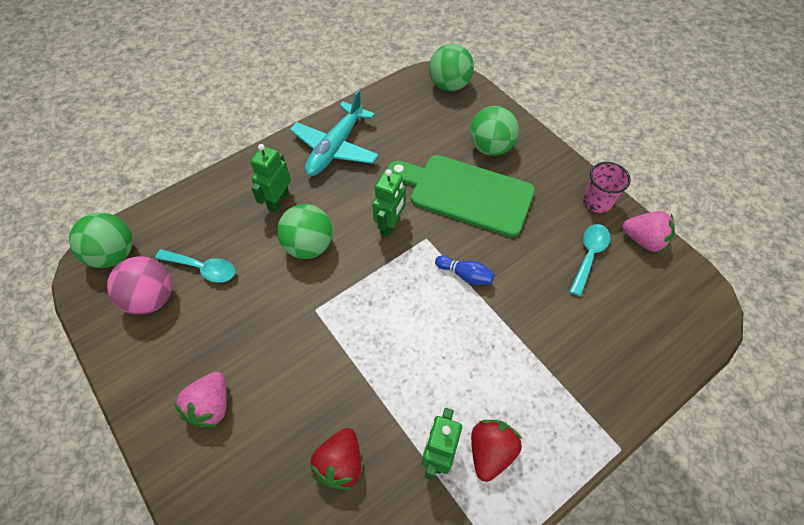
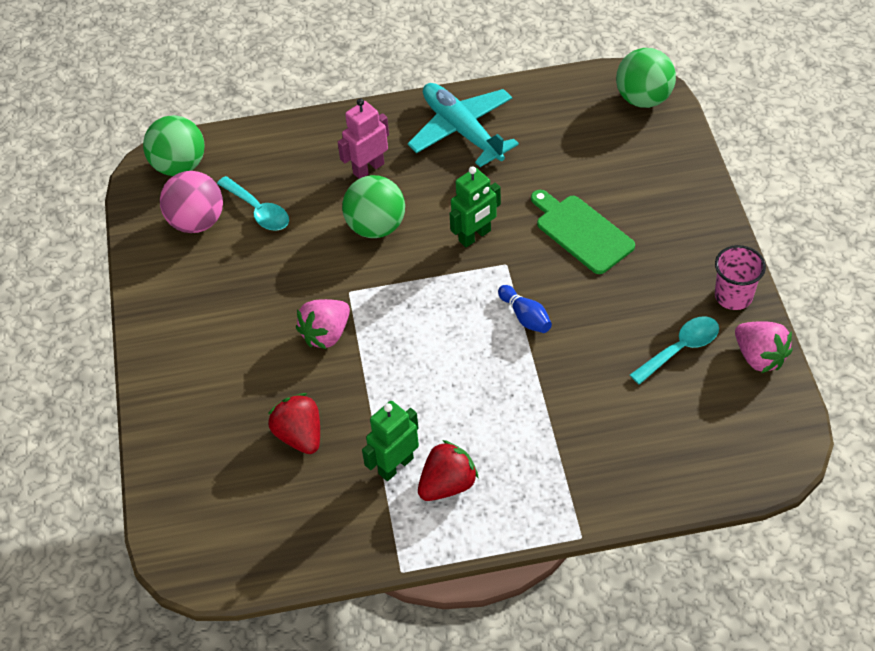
camera: 30 degrees right, 5 degrees down
(211, 406) = (208, 340): pink strawberry -> pink strawberry (326, 334)
(278, 201) = (368, 168): green robot -> pink robot
(335, 148) = (462, 130): turquoise plane -> turquoise plane turned 90 degrees clockwise
(340, 464) = (300, 435): red strawberry -> red strawberry turned 105 degrees clockwise
(465, 193) = (581, 232): green cutting board -> green cutting board, size x0.65
(490, 147) = (645, 190): green ball -> none

